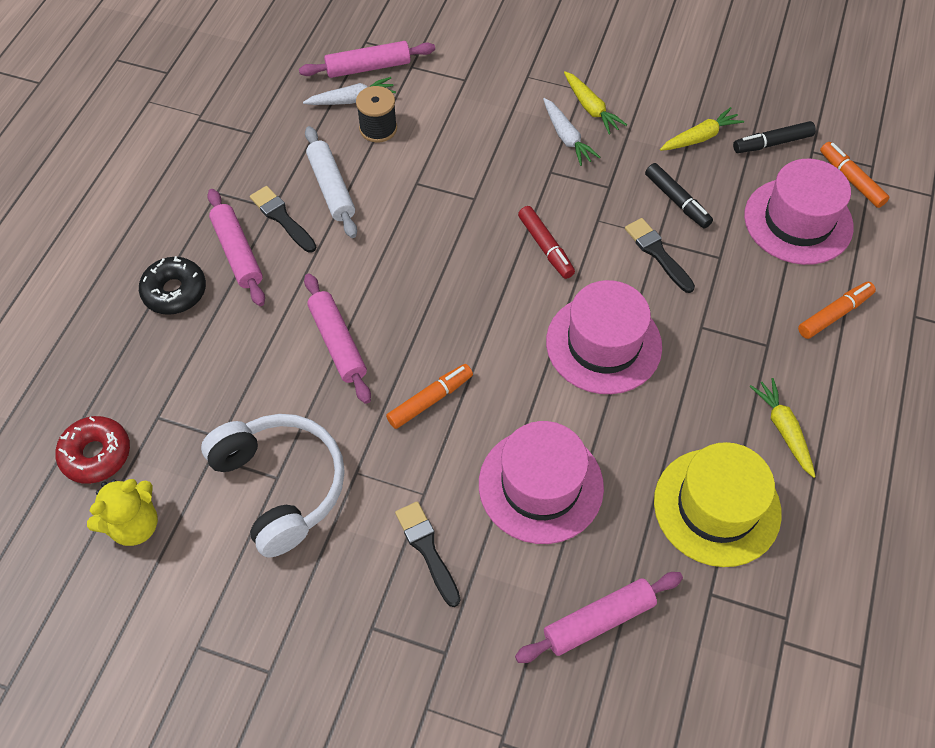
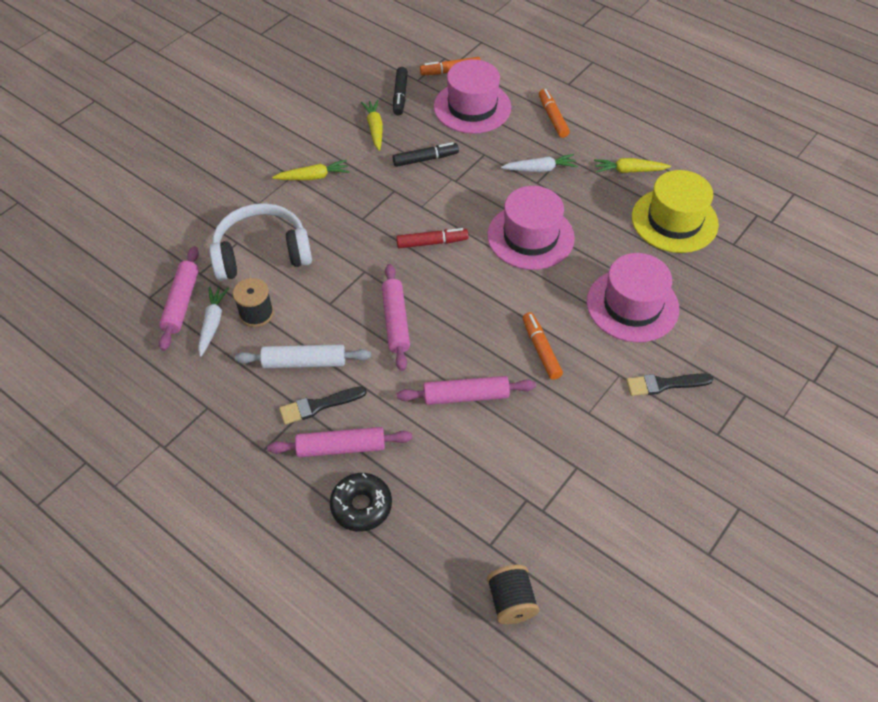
camera: 70 degrees left, 5 degrees down
(96, 454) = (511, 601): red donut -> black spool
(134, 525) = (590, 582): yellow teddy bear -> none
(281, 485) = (585, 465): white headphones -> white headphones (262, 253)
(566, 137) = (334, 199): white carrot -> white carrot (539, 169)
(598, 620) = (739, 305): pink rolling pin -> pink rolling pin (395, 321)
(657, 253) = (466, 184): black brush -> none

